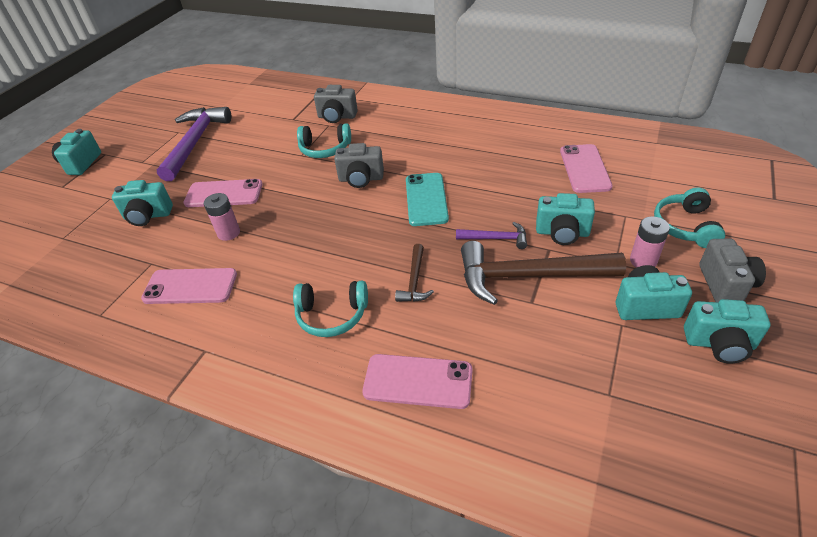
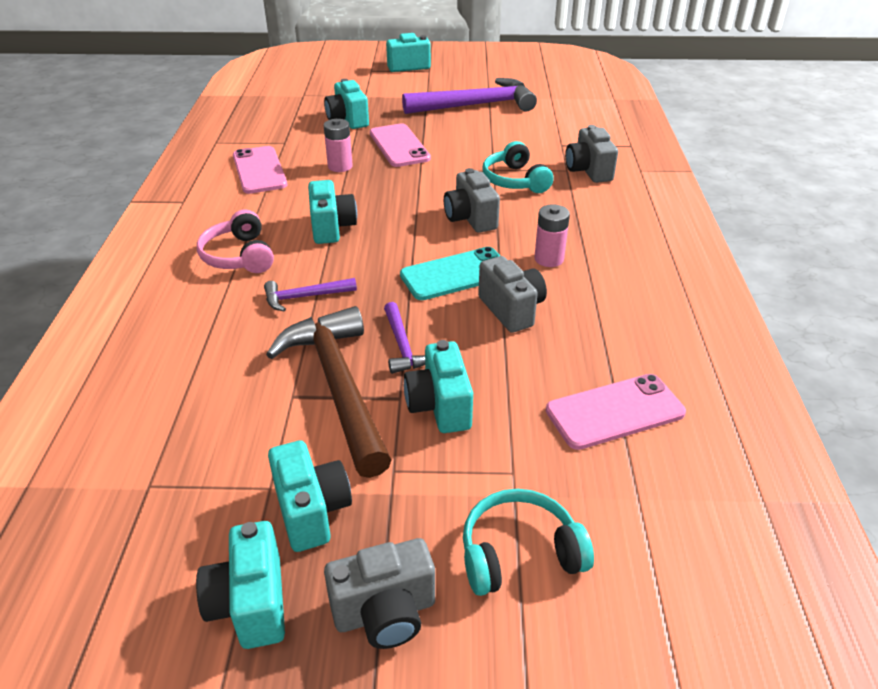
camera: 65 degrees right, 5 degrees down
(325, 252) = (332, 228): none -> turquoise camera
(332, 315) = (239, 256): turquoise headphones -> pink headphones
(415, 280) = (305, 297): brown hammer -> purple hammer
(418, 381) = (157, 331): pink phone -> none
(477, 184) = (511, 310): none -> grey camera
(643, 261) = (409, 502): pink battery -> pink battery (549, 259)

